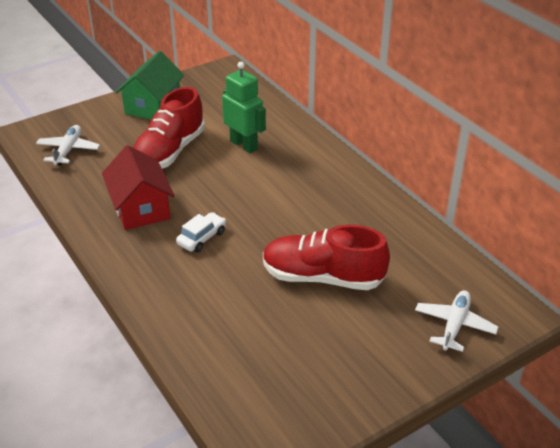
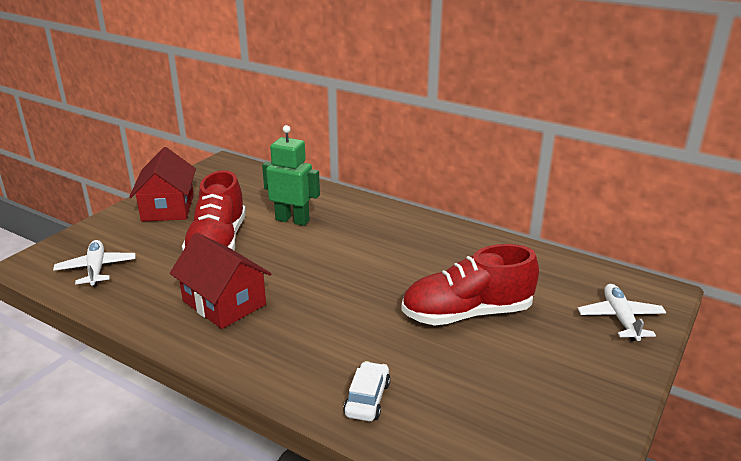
camera: 25 degrees left, 10 degrees down
(153, 105) = (168, 207): green house -> red house
(202, 238) = (315, 313): white car -> white car (367, 399)

